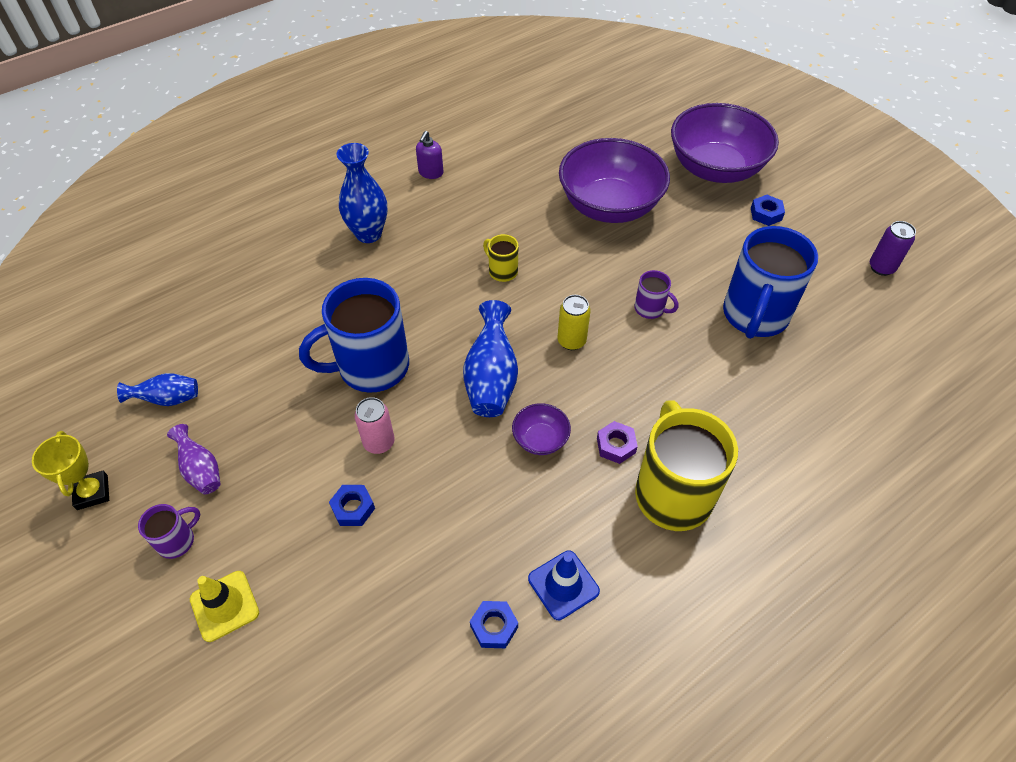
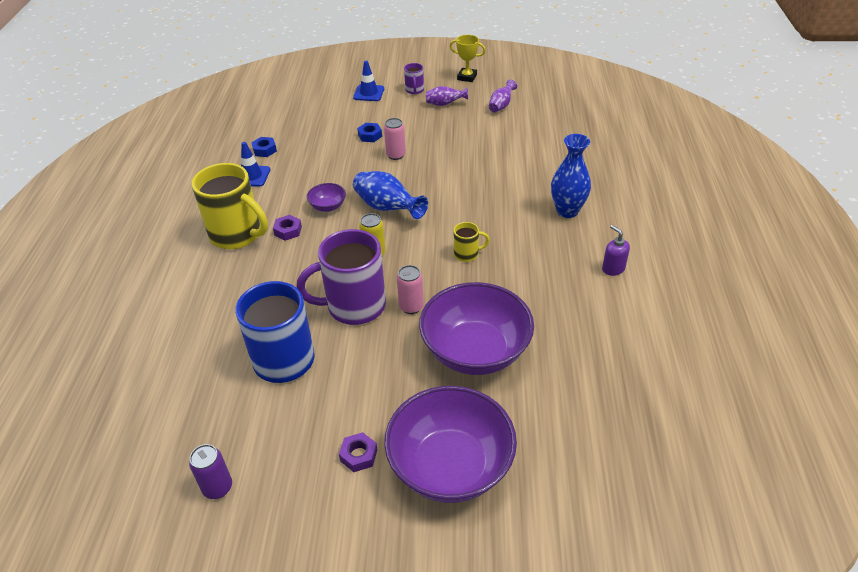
camera: 130 degrees right, 10 degrees down
(168, 399) = (501, 106): blue vase -> purple vase
(224, 606) = (369, 93): yellow traffic cone -> blue traffic cone
(370, 367) = (448, 170): blue mug -> none
(607, 270) = (411, 307): none -> pink can
(650, 309) = (353, 306): purple mug -> purple mug, size x2.20
(766, 214) = (358, 455): blue nut -> purple nut

